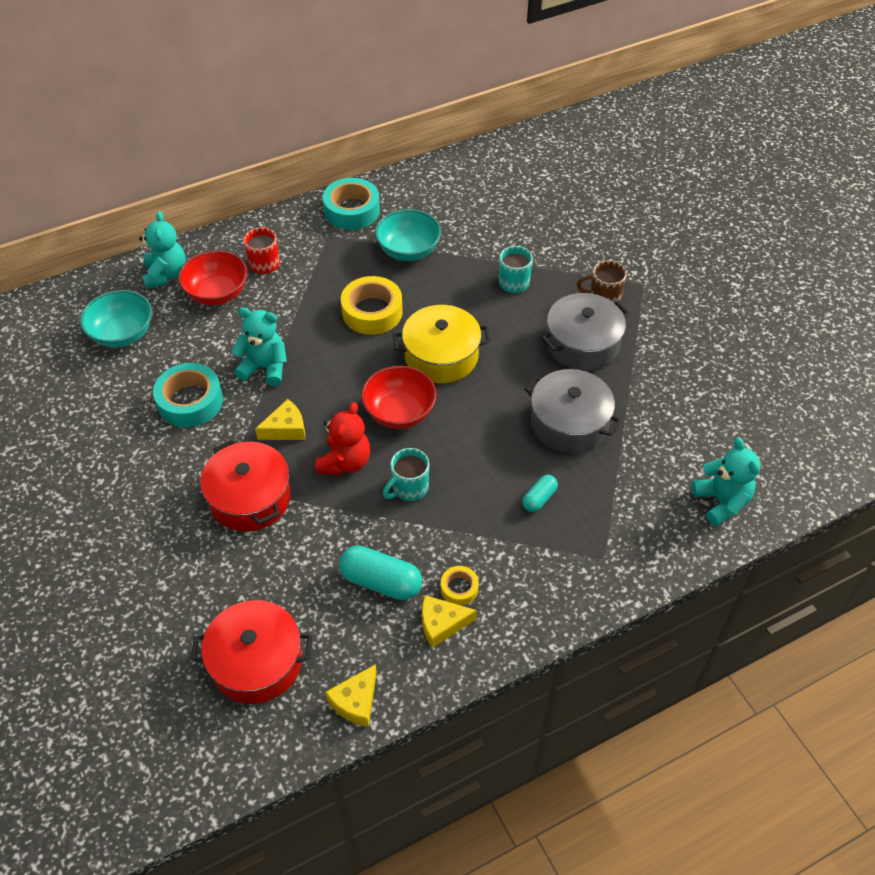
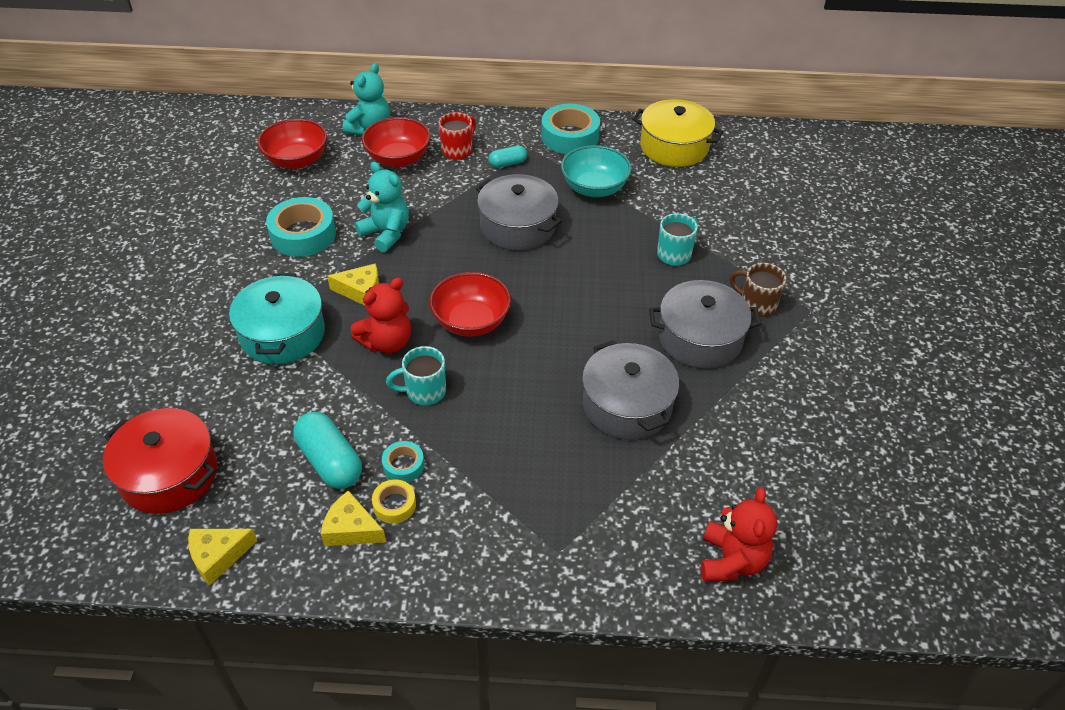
camera: 30 degrees right, 5 degrees down
(122, 334) = (297, 160): turquoise bowl -> red bowl
(250, 498) = (283, 334): red pot -> turquoise pot
(372, 312) = (518, 226): yellow tape -> grey pot
(441, 356) = (550, 290): yellow pot -> yellow pot (674, 147)
(441, 554) = (403, 465): none -> turquoise tape
(539, 498) = (539, 461): turquoise capsule -> turquoise capsule (507, 163)
(721, 502) = (731, 560): turquoise teddy bear -> red teddy bear

